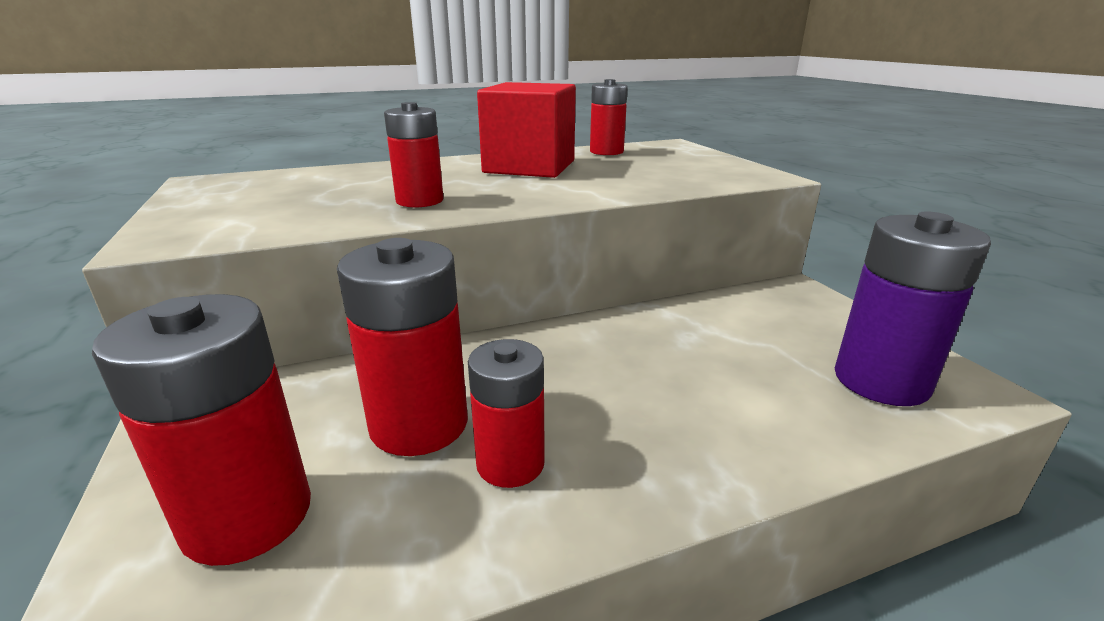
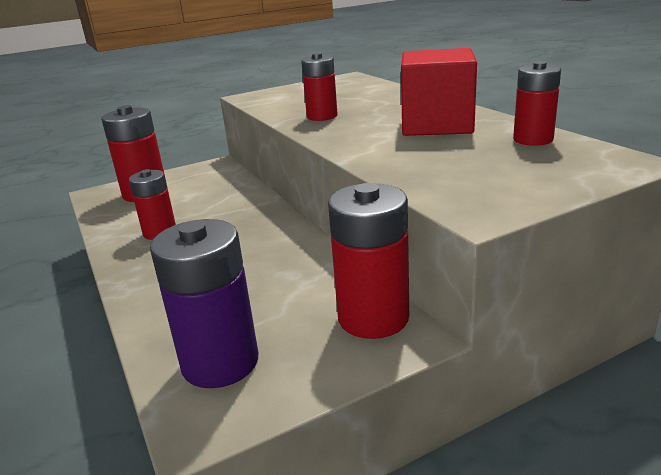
camera: 85 degrees right, 0 degrees up
(419, 424) = (194, 208): red battery -> red battery (373, 317)

